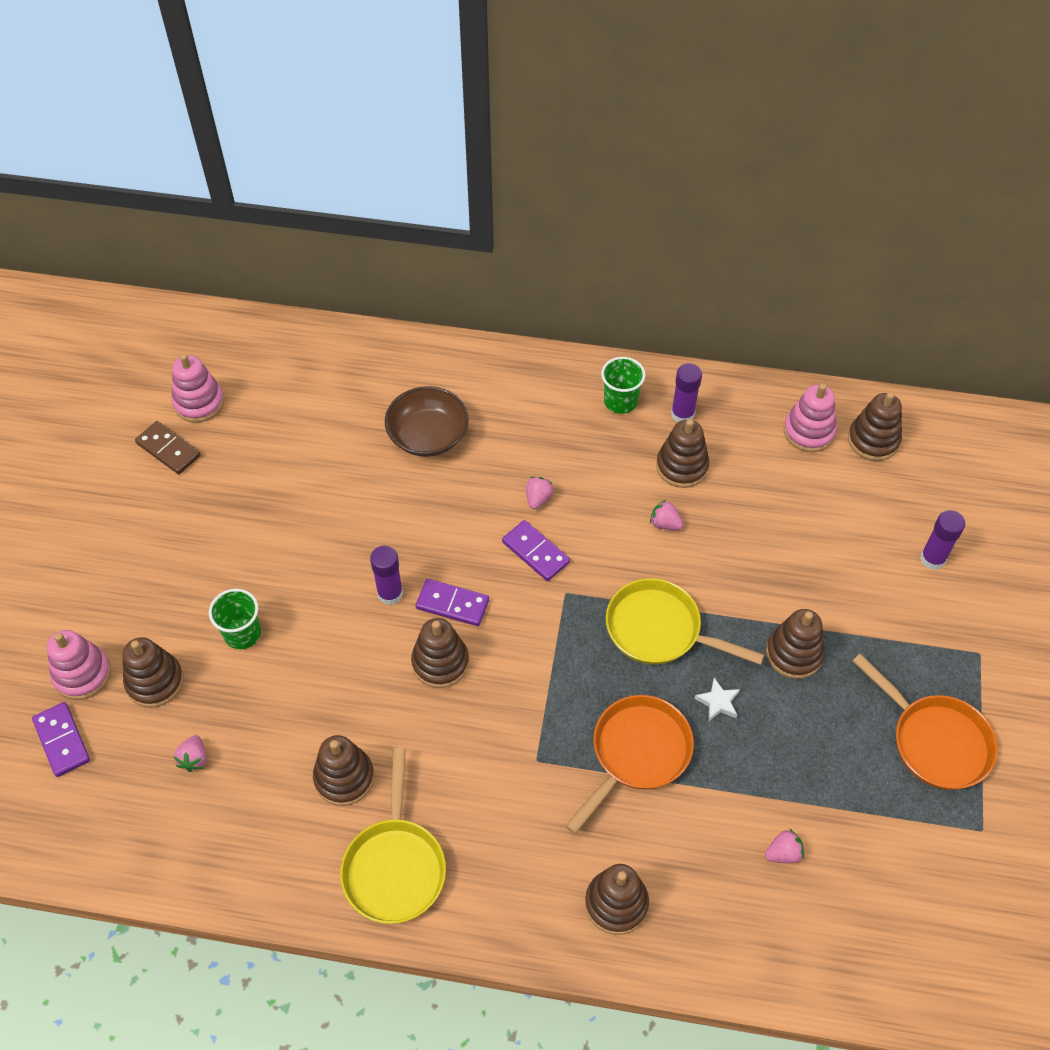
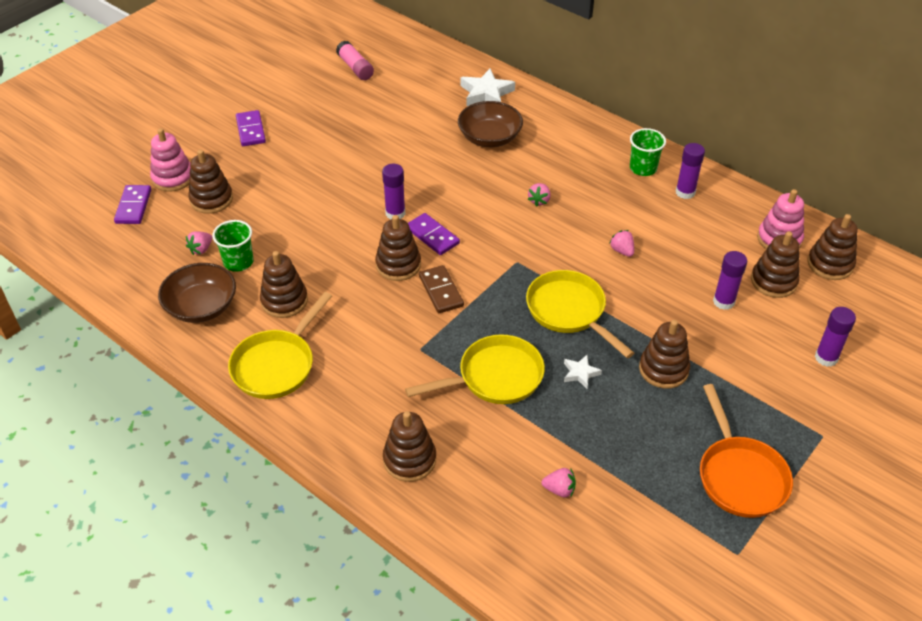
camera: 30 degrees right, 10 degrees down
(168, 449) = (317, 85): brown domino -> brown domino (441, 291)
(199, 402) = (355, 68): pink stacking toy -> pink glue stick
(242, 633) = (284, 196): green cup -> green cup (238, 262)
(252, 837) = (201, 307): none -> brown bowl
(383, 372) = (486, 93): none -> white star
(536, 552) = (513, 230): purple domino -> purple domino (251, 130)
(538, 498) = (539, 201): pink strawberry -> pink strawberry turned 150 degrees clockwise
(637, 753) = (495, 377): orange pan -> yellow pan
(682, 466) = (661, 222): brown stacking toy -> brown stacking toy (773, 281)
(801, 539) = (723, 301): none -> purple glue stick

